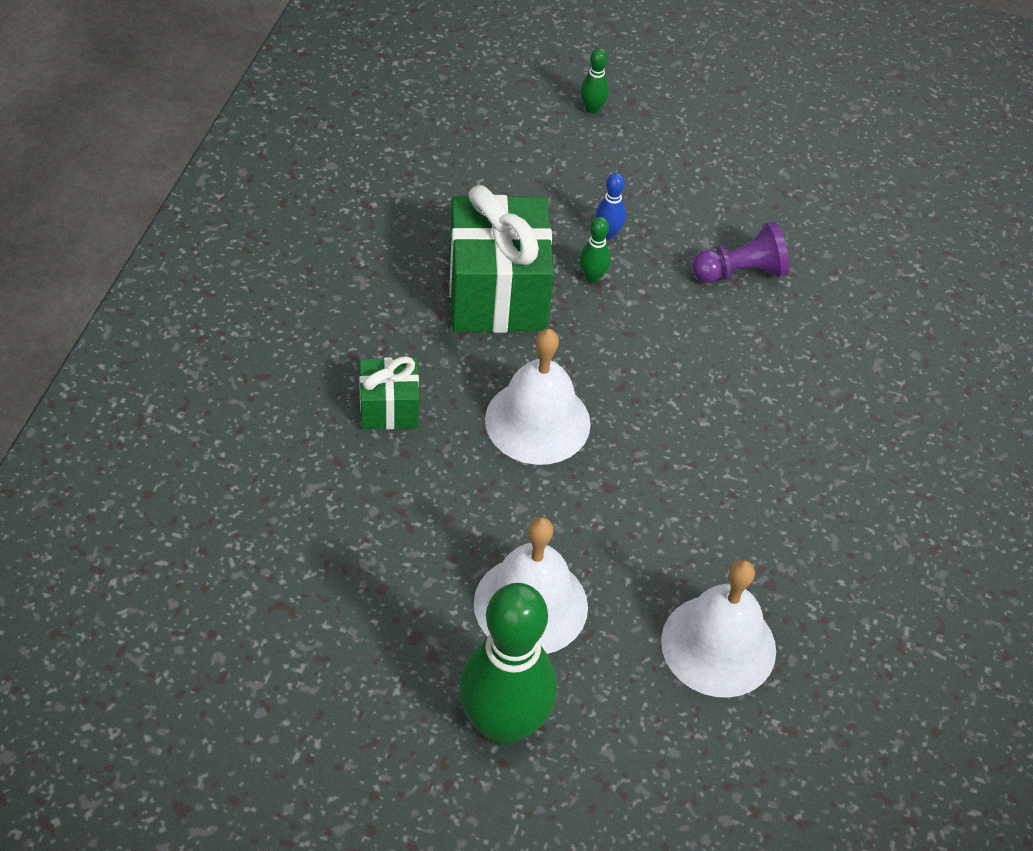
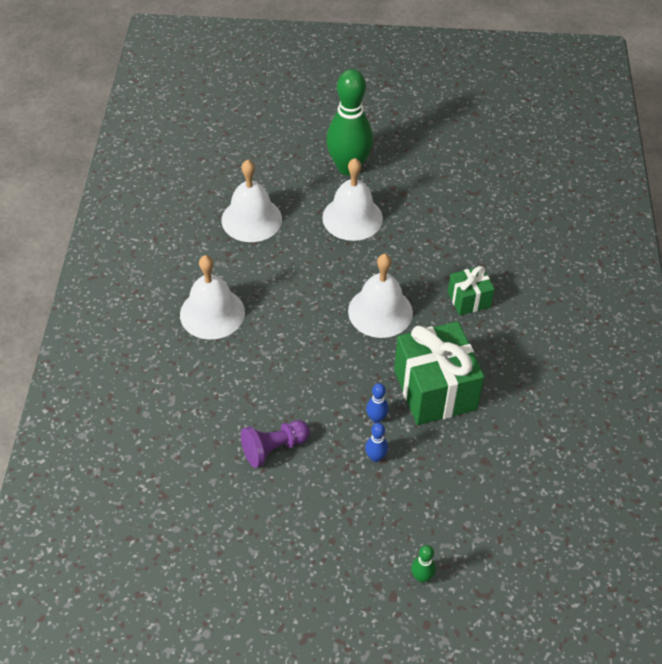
camera: 170 degrees right, 0 degrees up
(592, 277) = (376, 418): green bowling pin -> blue bowling pin
(808, 480) = (212, 313): none -> white bell

